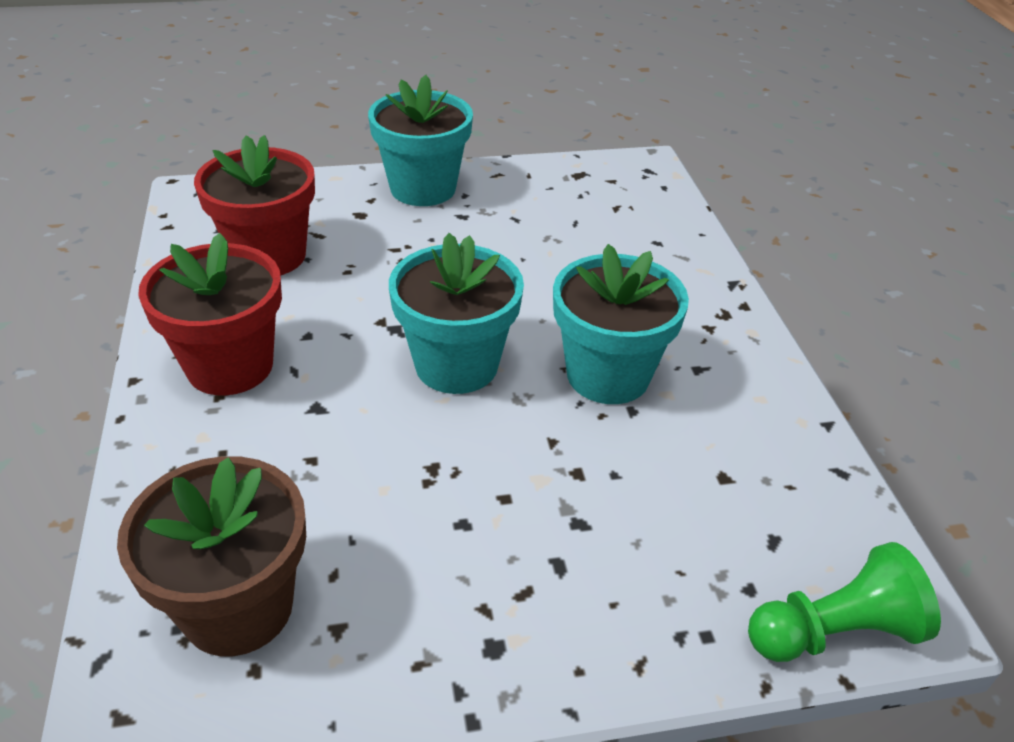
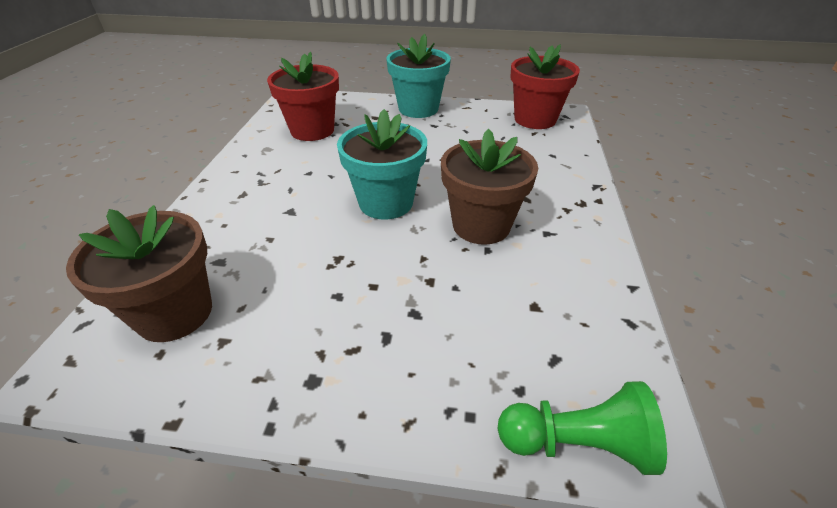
camera: 20 degrees right, 0 degrees up
(230, 366) = (257, 181): red flower pot -> red flower pot (535, 119)
(608, 375) = (481, 225): turquoise flower pot -> brown flower pot

